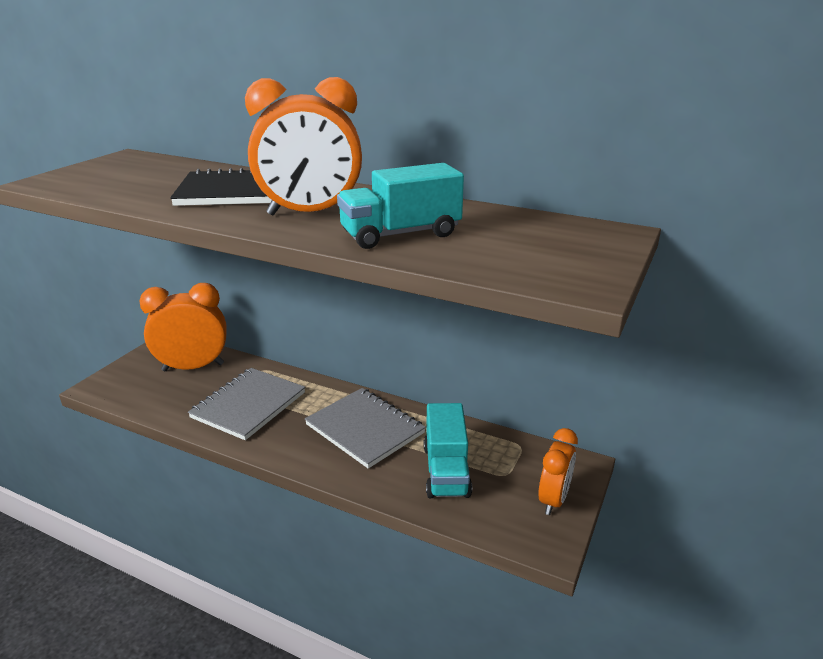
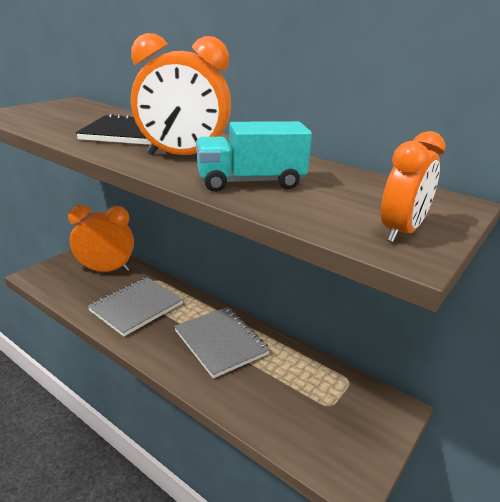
camera: 10 degrees right, 0 degrees up
(446, 471) = (278, 392): turquoise truck -> none
(553, 500) = (367, 438): orange clock -> orange clock (401, 232)

